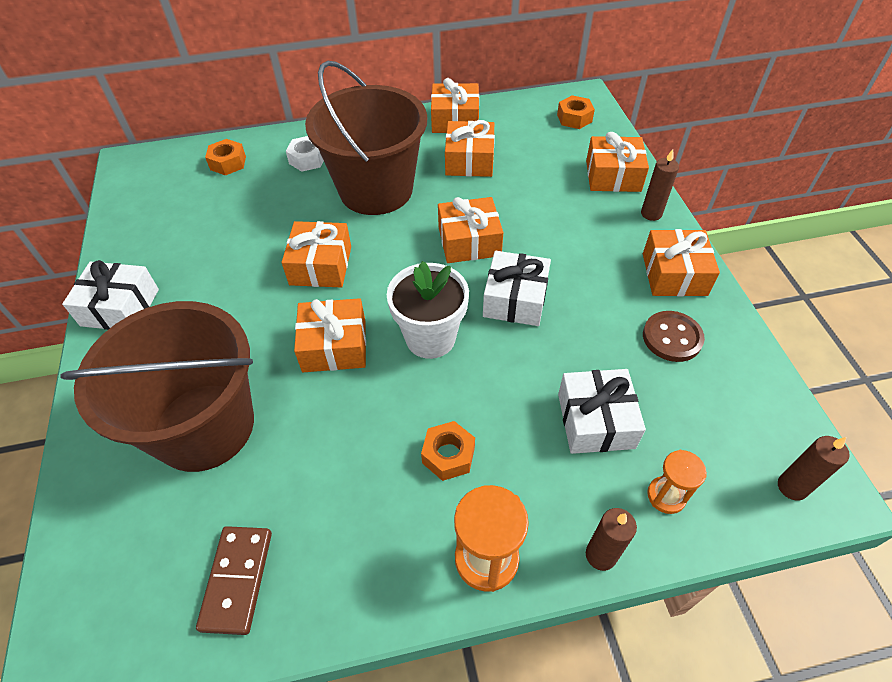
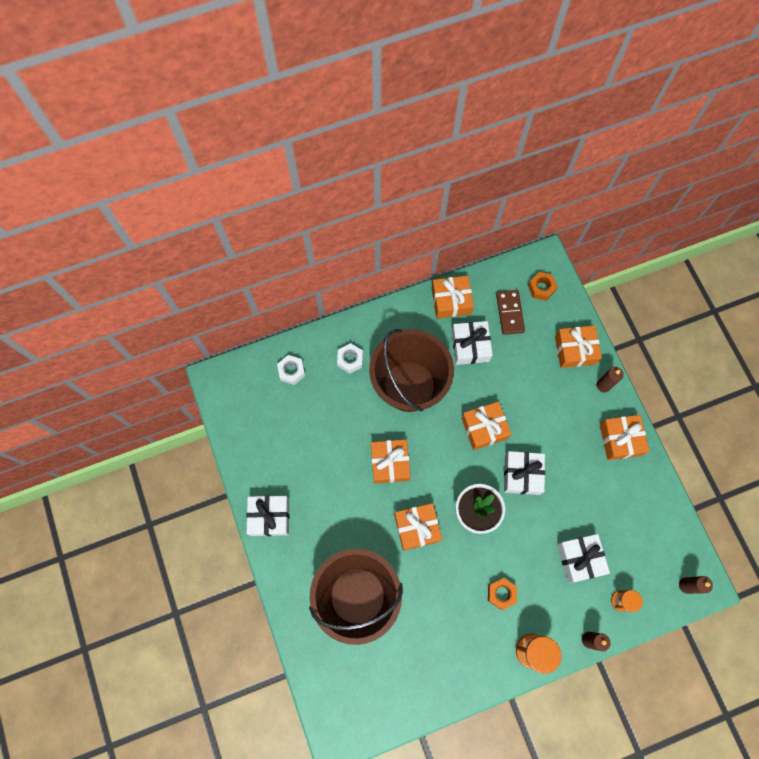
camera: 10 degrees left, 20 degrees up
(228, 163) = (291, 371): orange nut -> white nut
(237, 580) = (408, 682): brown domino -> brown domino (510, 313)
(469, 160) = (470, 346): orange gift -> white gift
(672, 338) = (620, 492): brown button -> none

